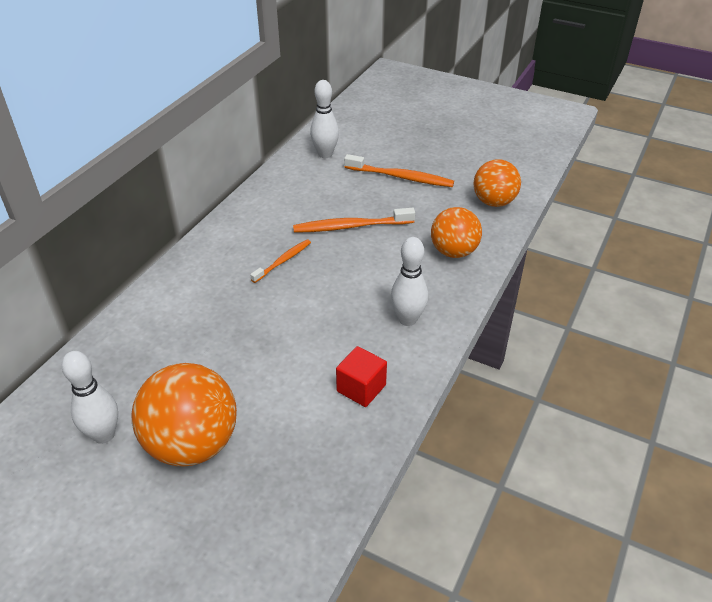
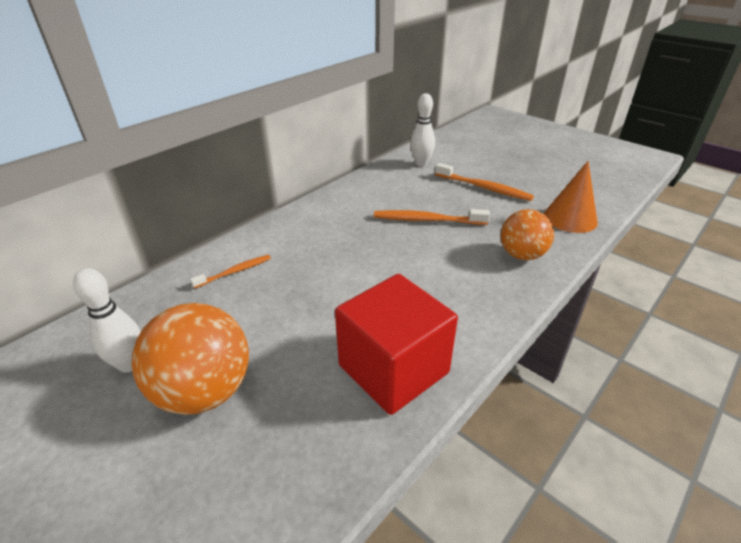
camera: 15 degrees right, 5 degrees down
(283, 261) = (356, 239): orange toothbrush -> orange toothbrush (234, 272)
(361, 388) = (393, 369): red cube -> red cube, size x2.06
(407, 319) = (460, 309): white bowling pin -> none
(494, 202) = (570, 218): orange ball -> orange cone

